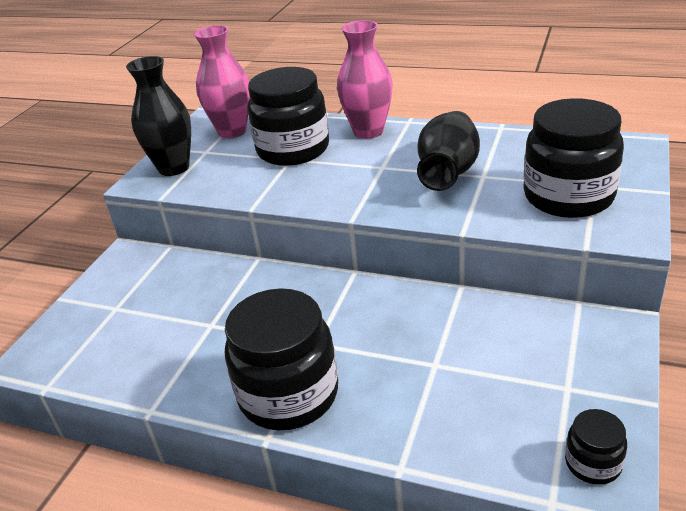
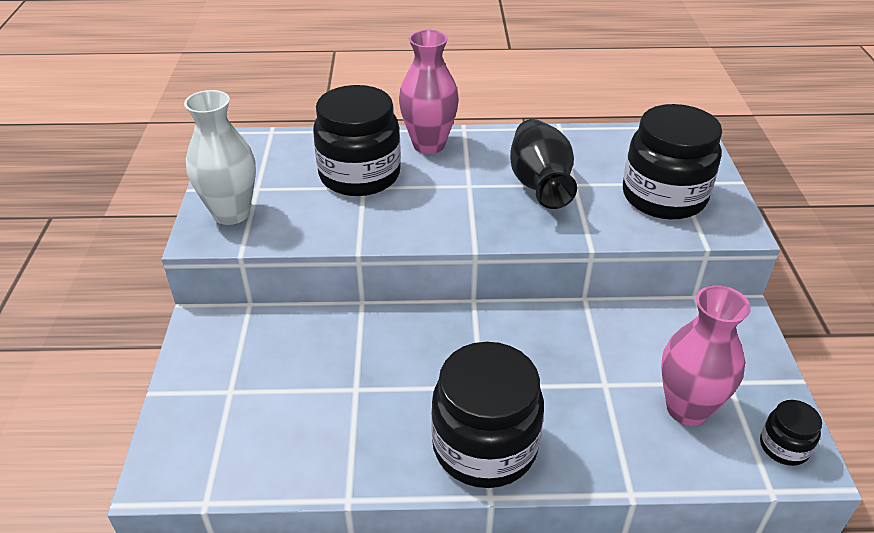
camera: 25 degrees left, 5 degrees up
(174, 168) = (231, 213): black vase -> white vase
(232, 131) = (272, 159): pink vase -> pink vase (687, 408)

